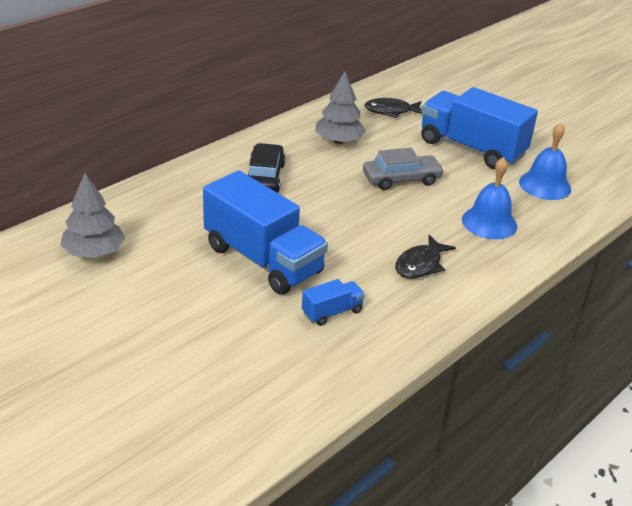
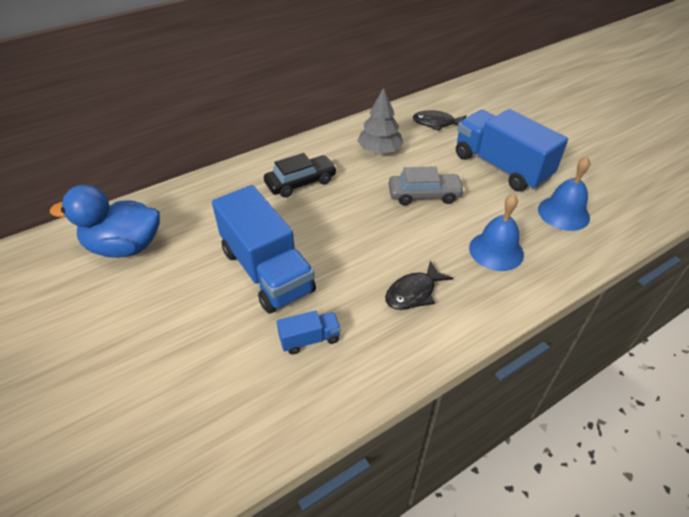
camera: 15 degrees right, 10 degrees up
(94, 252) = (125, 247): grey tree -> blue duck
(264, 177) = (301, 182): black car -> black car turned 45 degrees clockwise

